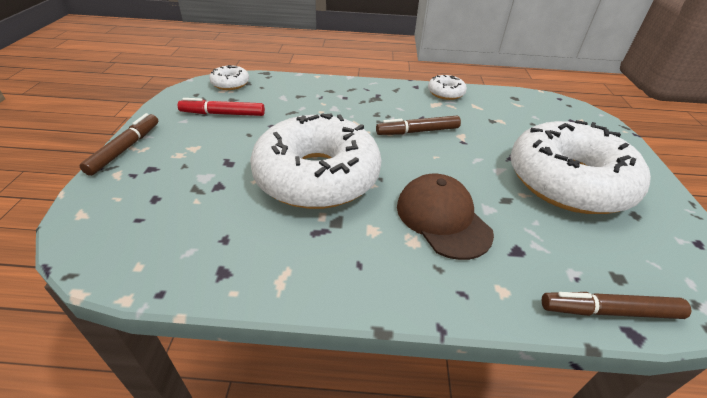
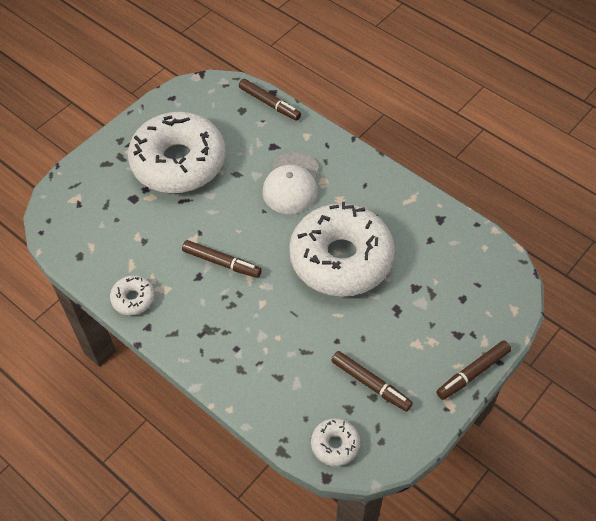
camera: 140 degrees left, 15 degrees up
(223, 114) = (370, 384): red marker -> brown marker
(442, 219) = (291, 184): brown cap -> white cap

